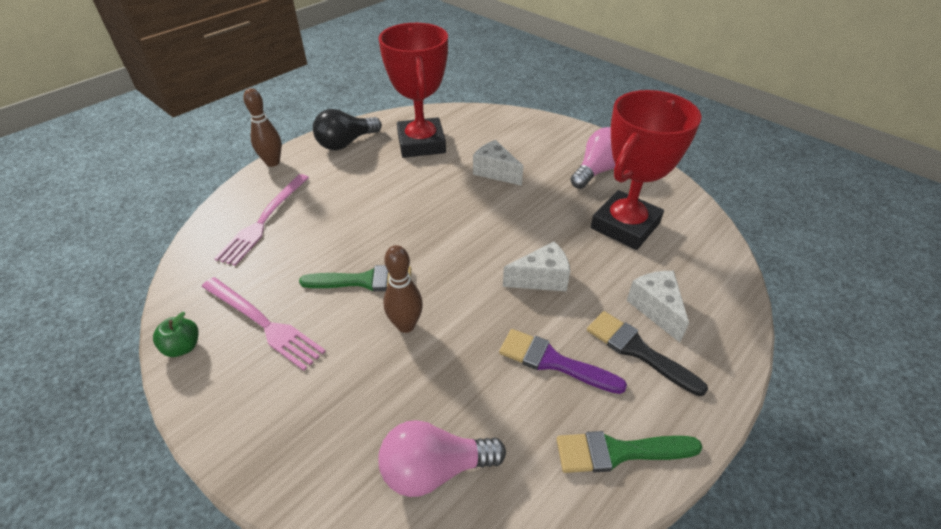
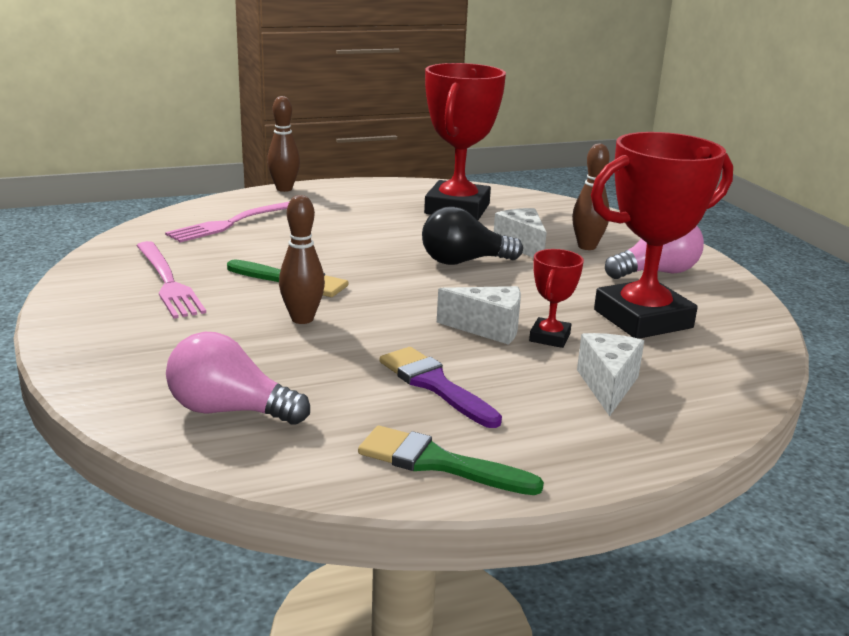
camera: 25 degrees right, 20 degrees down
(183, 347) = (84, 276): green apple -> none
(346, 143) = (373, 192): black light bulb -> black light bulb (464, 261)
(537, 157) = (587, 246): none -> brown bowling pin
(585, 271) = (549, 337): none -> red trophy
(637, 350) = (547, 406): black brush -> none

